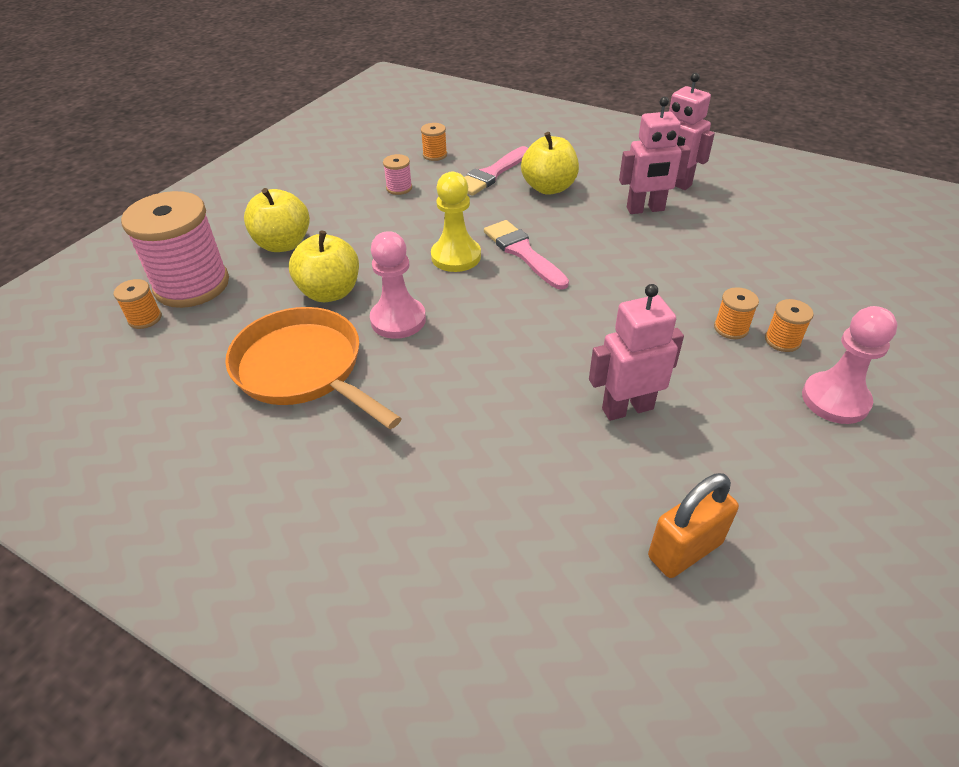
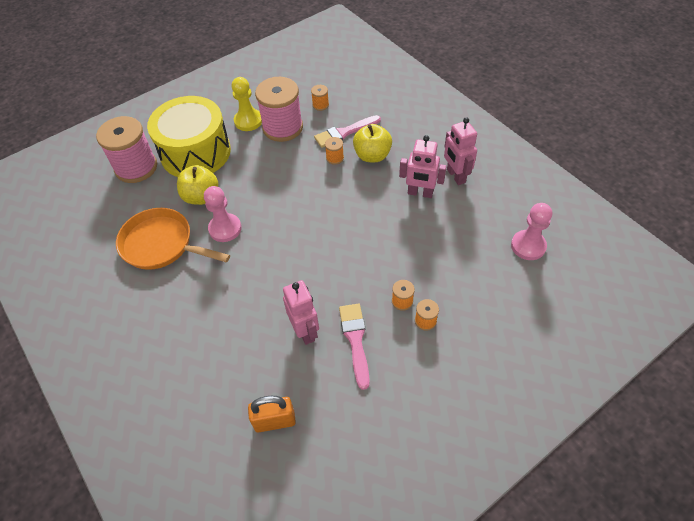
camera: 25 degrees right, 10 degrees up
(145, 318) = (104, 183): orange spool -> orange spool (335, 158)
(283, 244) = (195, 152): yellow apple -> yellow drum
(304, 369) = (162, 244): orange pan -> orange pan turned 45 degrees counterclockwise
(399, 188) = (283, 127): pink spool -> pink spool, size x2.38
(456, 256) = (282, 193): yellow pawn -> yellow pawn (248, 121)
(523, 253) = (322, 203): pink brush -> pink brush (355, 340)
(627, 408) = (305, 331): pink robot -> pink robot turned 60 degrees clockwise
(835, 400) = (422, 371): pink pawn -> pink pawn (528, 246)

